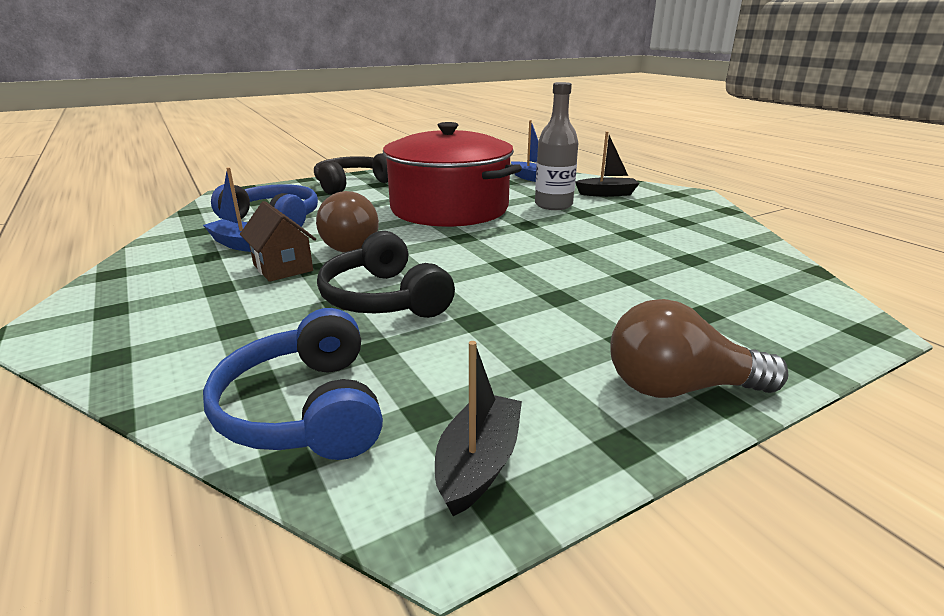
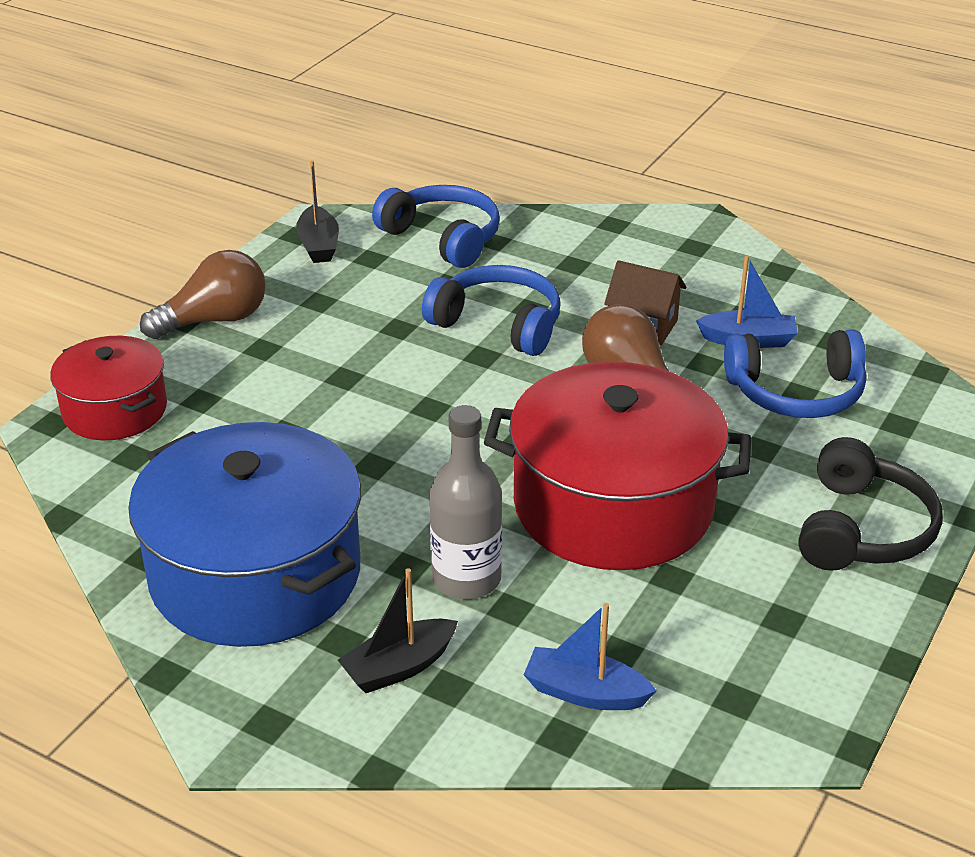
camera: 150 degrees right, 10 degrees up
(384, 298) = (498, 324): black headphones -> blue headphones
(671, 226) = (256, 574): none -> blue pot
(796, 326) = (114, 410): none -> red pot

